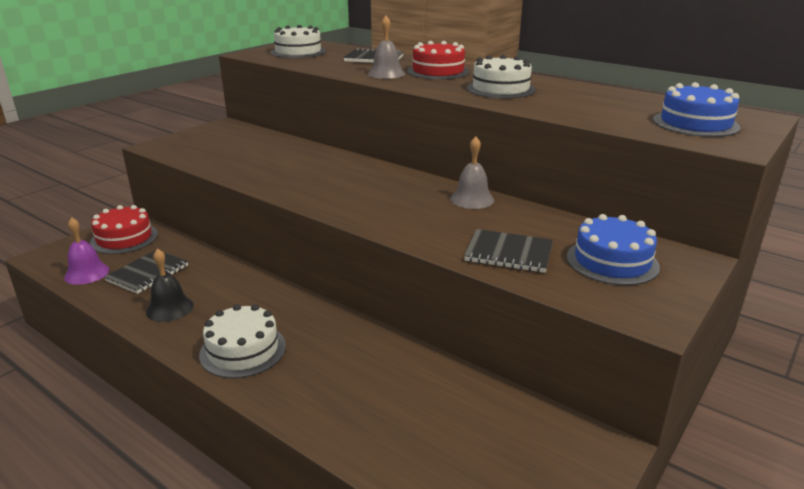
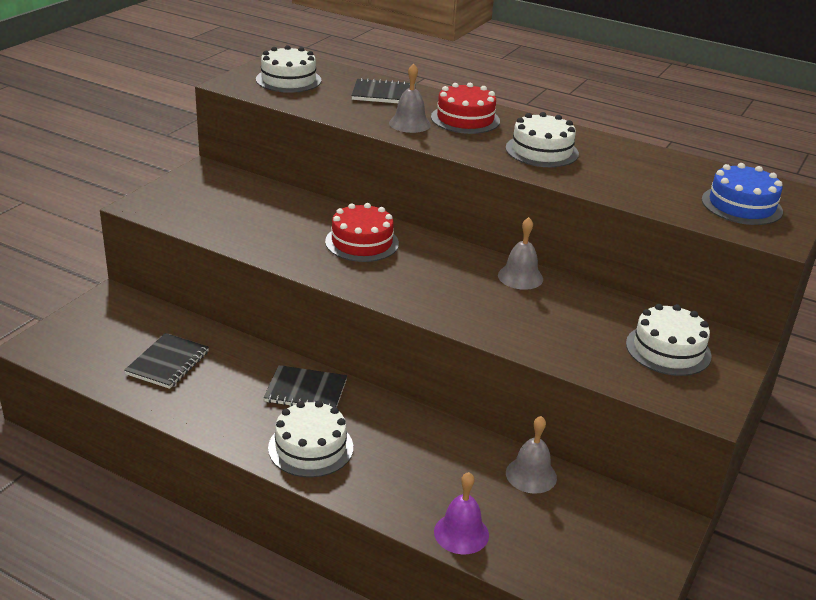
camera: 10 degrees left, 5 degrees up
(87, 273) = (98, 365): purple bell -> purple bell (461, 533)
(124, 238) = (116, 317): red cake -> red cake (362, 242)
(169, 308) = (213, 404): black bell -> none
(459, 388) = (531, 475): none -> grey bell
(508, 253) = (572, 344): black notebook -> black notebook (306, 391)
(612, 261) = (668, 349): blue cake -> white cake

